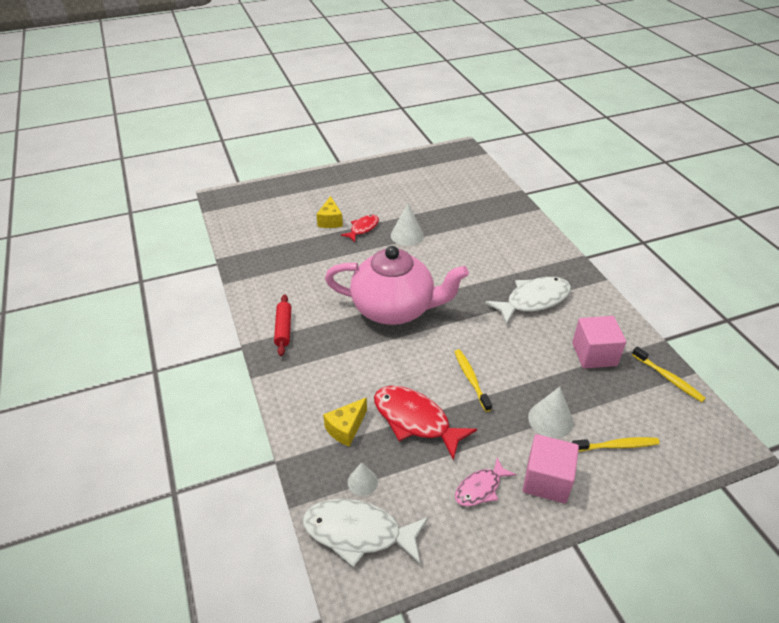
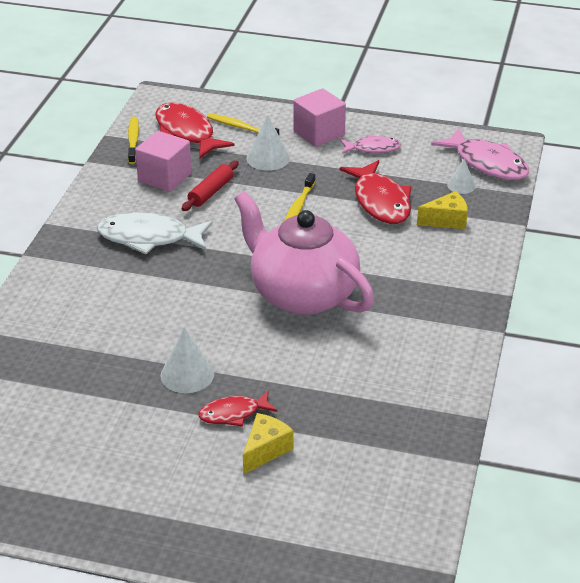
camera: 145 degrees left, 5 degrees down
(283, 329) = (445, 327): red rolling pin -> red rolling pin (211, 192)
(358, 533) = (487, 163): white fish -> pink fish
(646, 412) = (186, 132): none -> red fish

